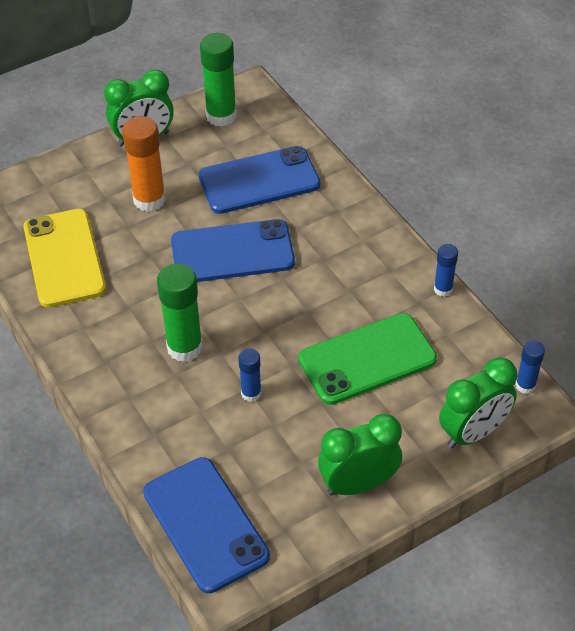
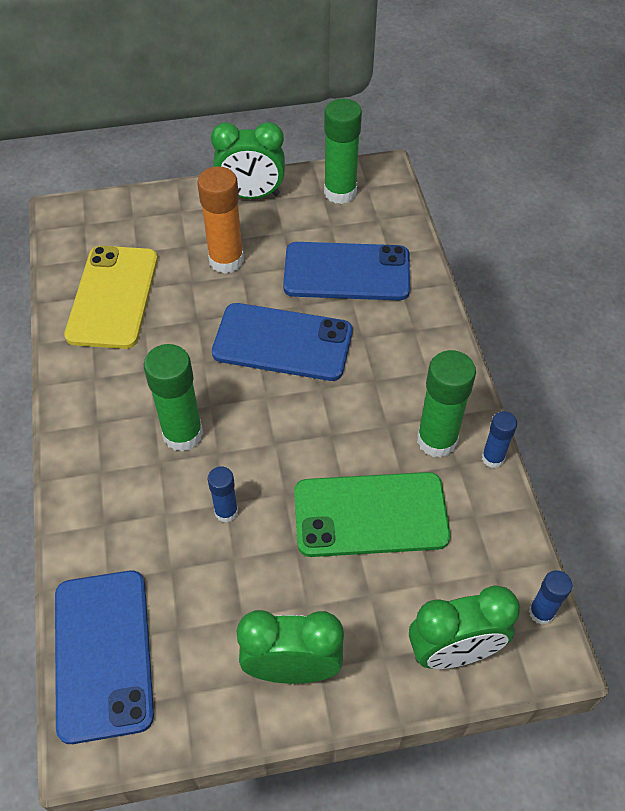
camera: 20 degrees right, 5 degrees up
(394, 289) = (437, 440): none -> green glue stick

